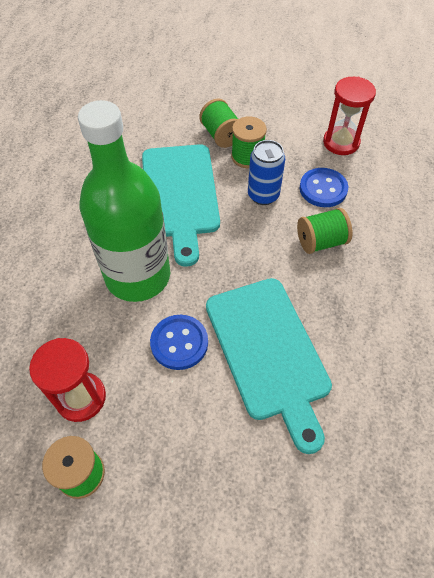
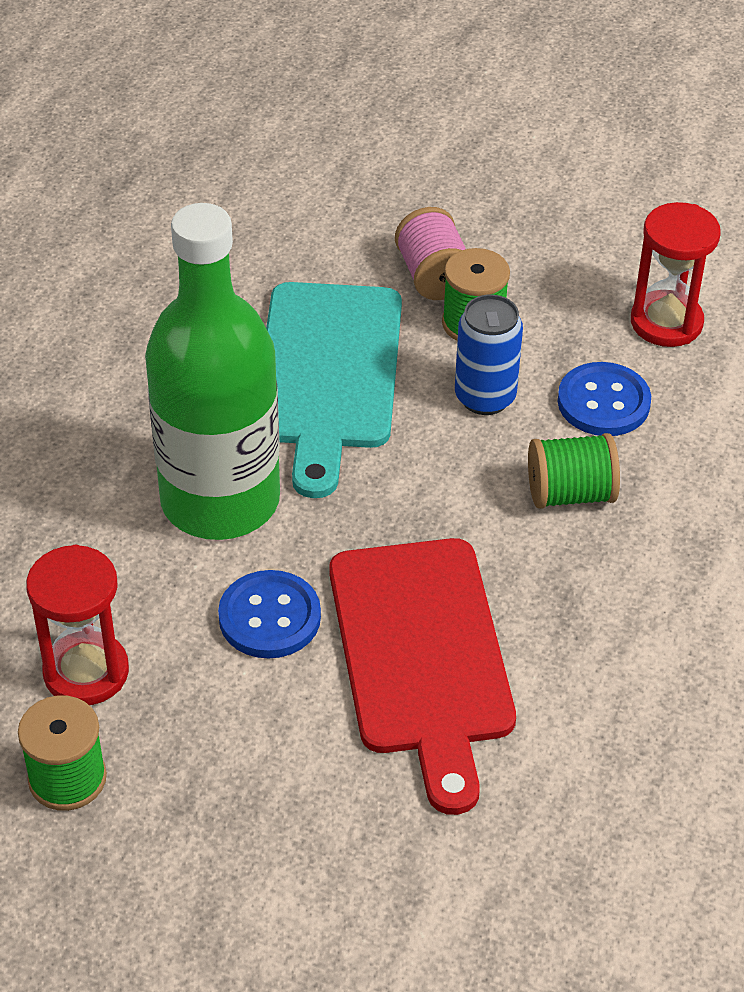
camera: 10 degrees right, 10 degrees down
(221, 135) = (433, 276): green spool -> pink spool
(268, 352) = (421, 655): turquoise cutting board -> red cutting board

